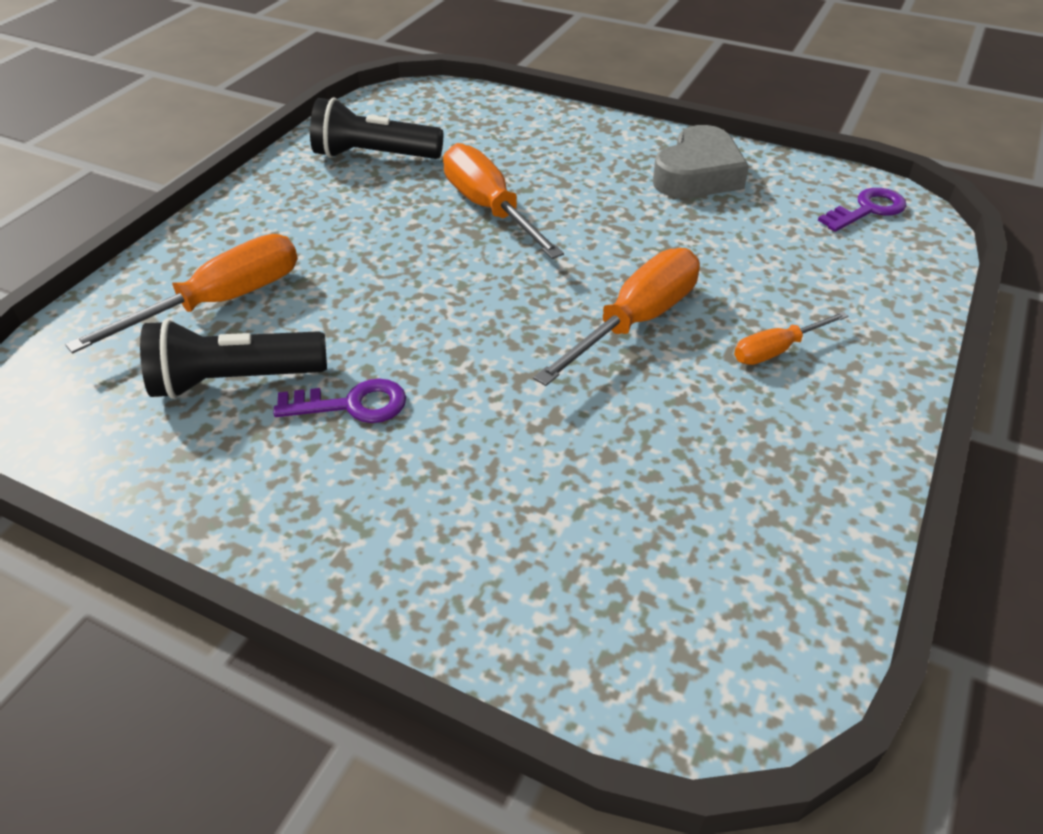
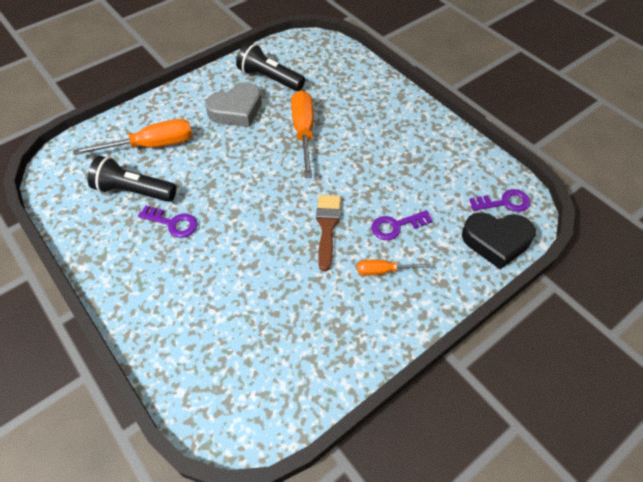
camera: 25 degrees right, 10 degrees up
(636, 321) = (327, 227): orange screwdriver -> brown brush
(698, 174) = (427, 146): grey heart -> grey heart (236, 110)
(742, 286) = (396, 226): none -> purple key
(901, 259) = (496, 241): none -> black heart

